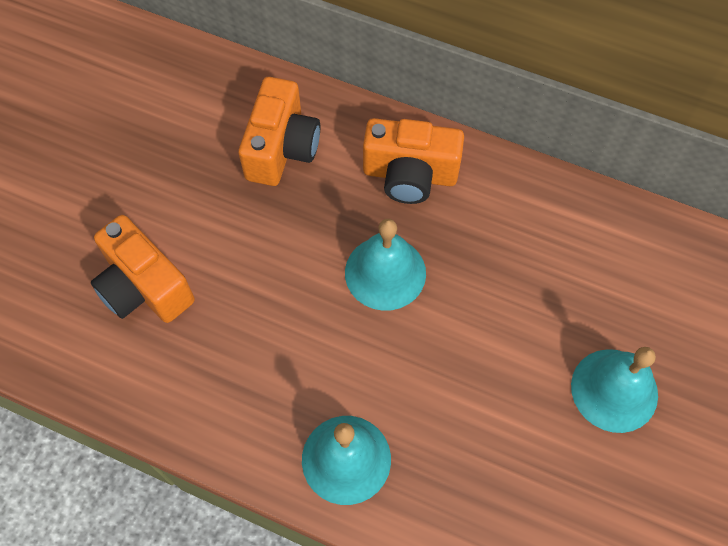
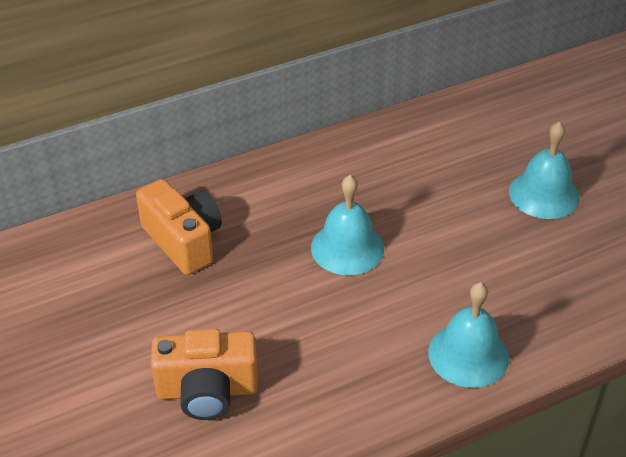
camera: 50 degrees left, 20 degrees down
(410, 175) = (286, 189): orange camera -> none

